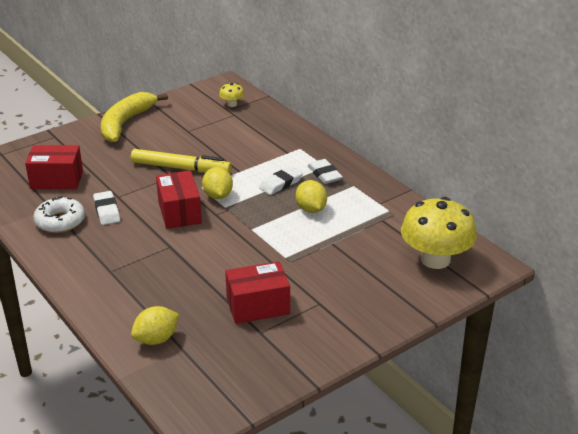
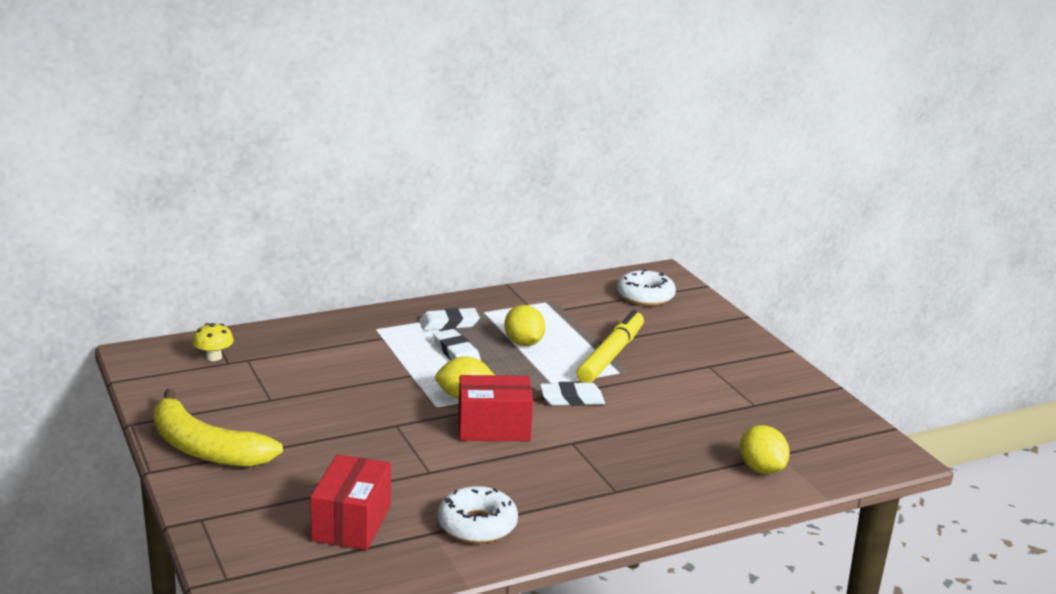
camera: 80 degrees left, 10 degrees down
(107, 211) = (465, 483): white eraser -> white eraser (572, 399)
(180, 168) = (377, 415): yellow marker -> yellow marker (611, 355)
(258, 306) = (708, 400): red box -> none
(311, 209) = (523, 343): yellow lemon -> yellow lemon turned 75 degrees clockwise
(435, 259) = (645, 296): yellow mushroom -> white donut

